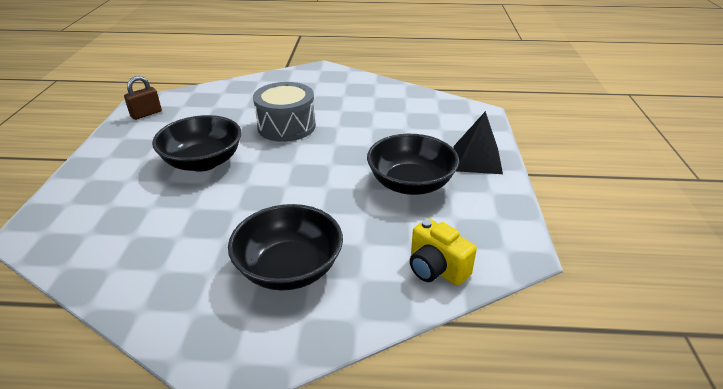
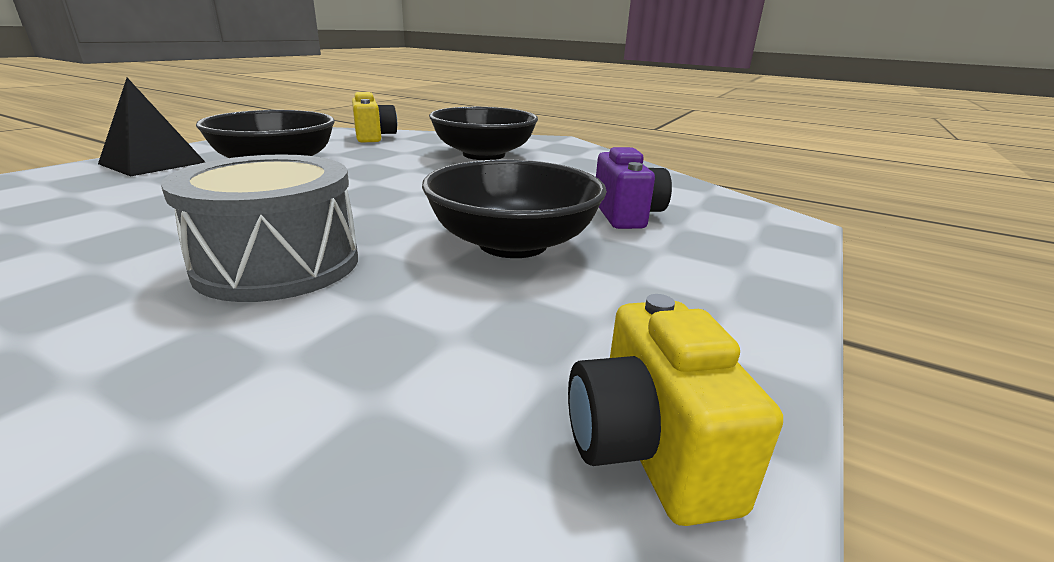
camera: 155 degrees left, 10 degrees down
(142, 206) = (626, 215): none -> purple camera
(146, 114) = (648, 449): brown padlock -> yellow camera

